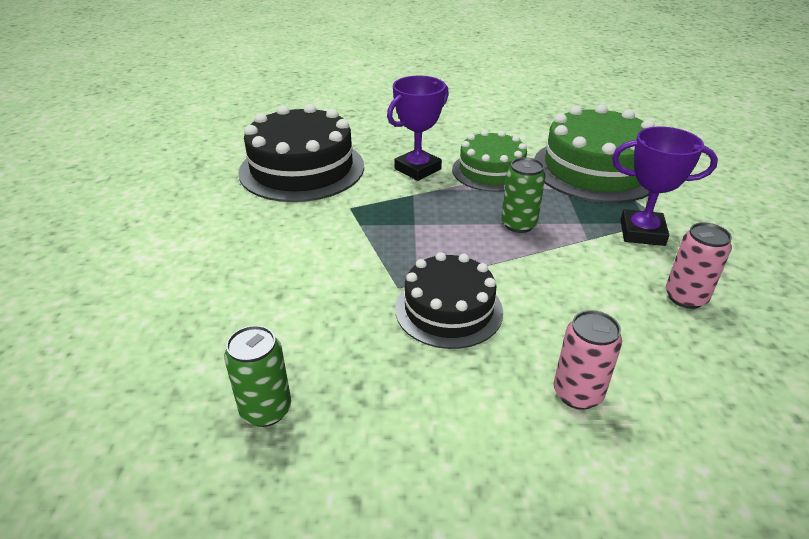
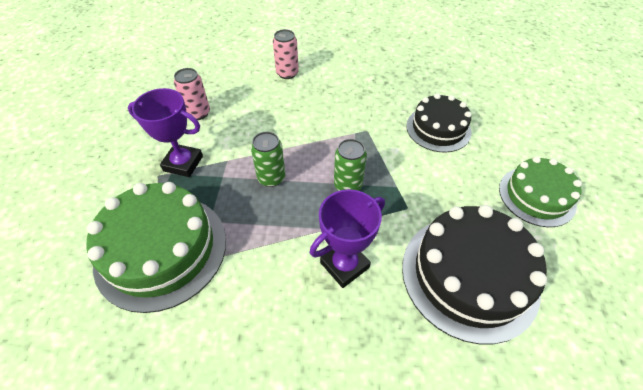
camera: 175 degrees left, 15 degrees up
(266, 410) = (426, 75): green can -> green can (348, 185)
(448, 309) = (338, 114): black cake -> black cake (438, 129)
(491, 171) = (268, 255): green cake -> green cake (536, 196)

